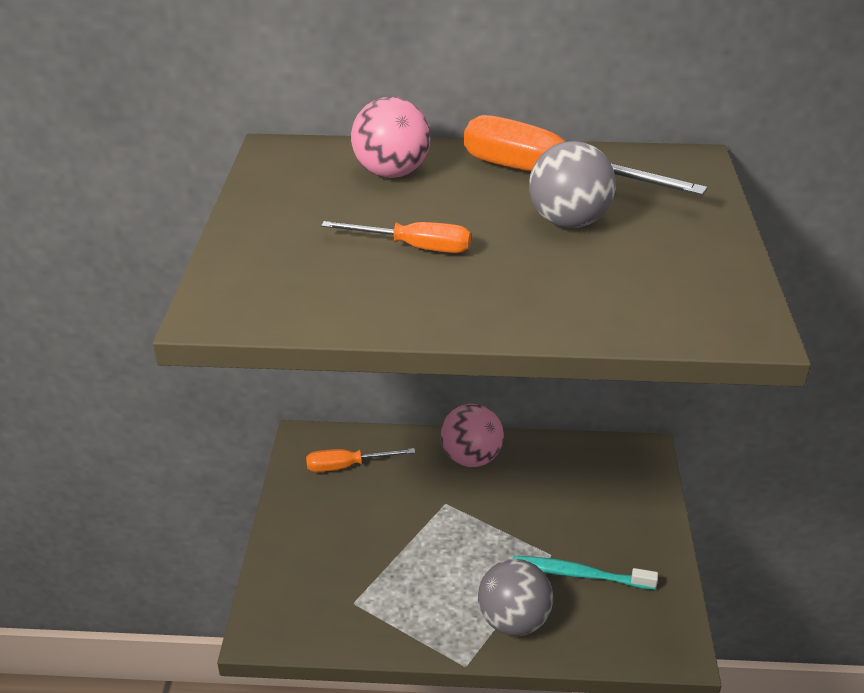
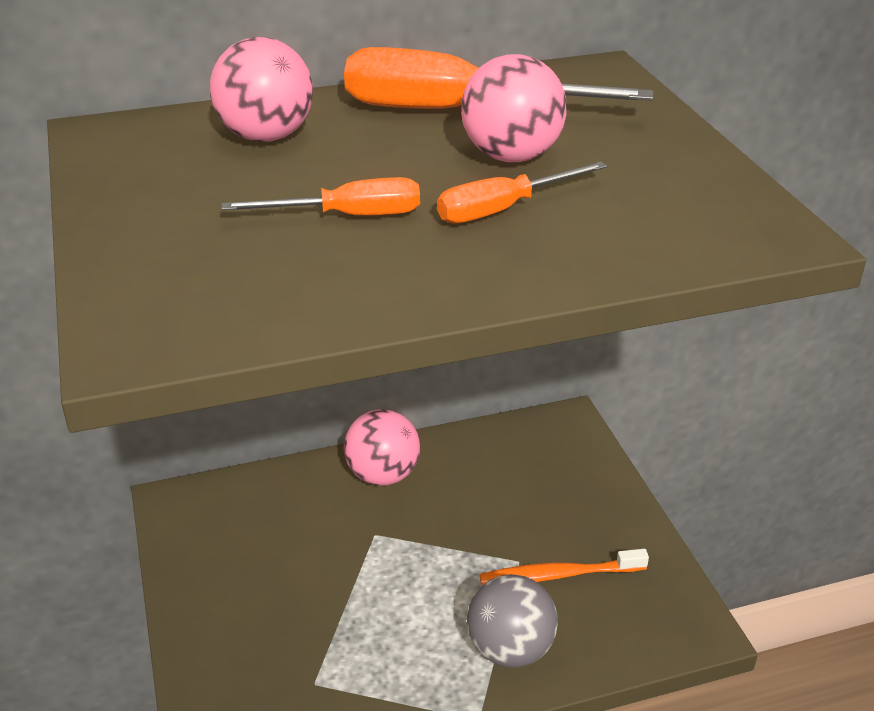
camera: 20 degrees left, 0 degrees up
(347, 466) = (239, 521): orange screwdriver -> orange screwdriver (503, 209)
(568, 222) = (511, 156): grey ball -> pink ball
(579, 574) = (558, 575): turquoise toothbrush -> orange toothbrush

